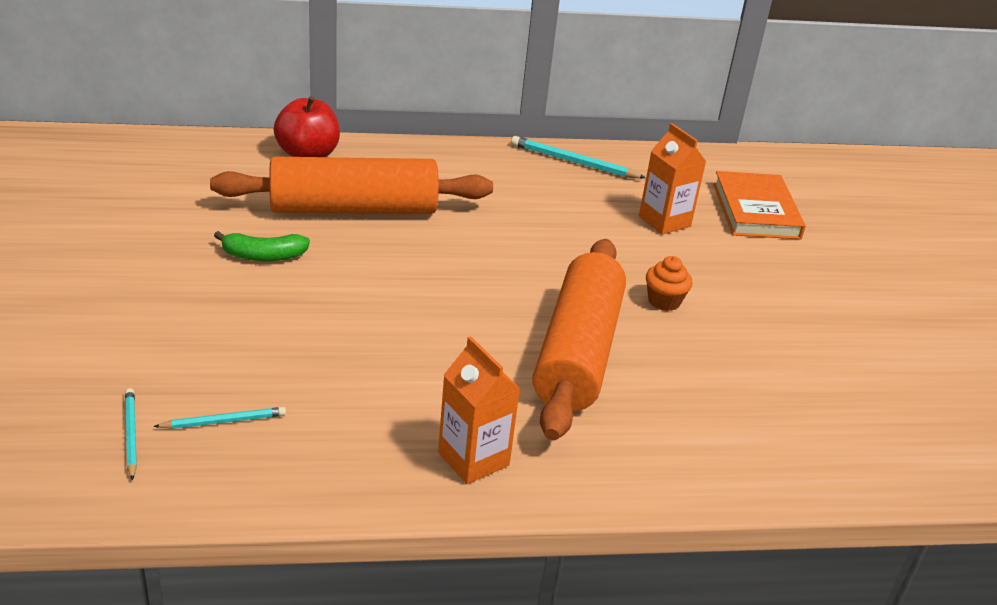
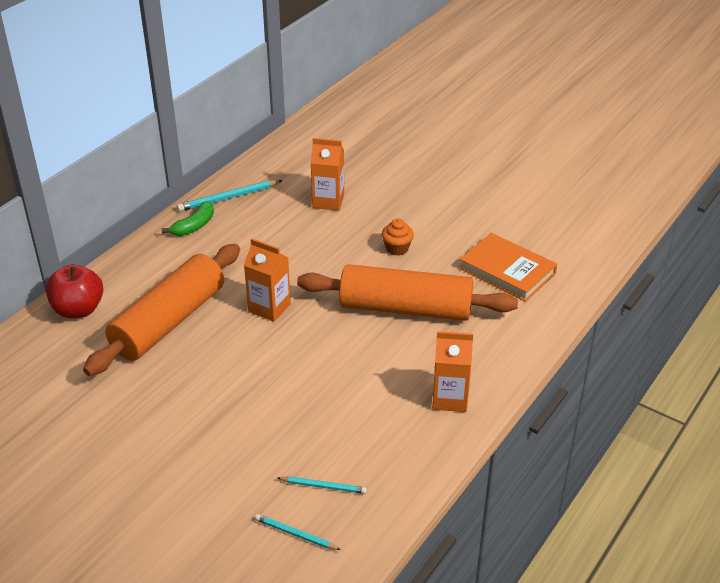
camera: 45 degrees left, 5 degrees up
(223, 421) = (323, 486): turquoise pencil -> turquoise pencil turned 75 degrees clockwise
(263, 256) = (175, 390): green banana -> green banana (194, 226)
(452, 258) = (269, 308): none -> orange carton
(577, 352) = (405, 308): orange rolling pin -> orange rolling pin turned 45 degrees counterclockwise
(755, 211) = (357, 161): orange book -> orange book (507, 271)

